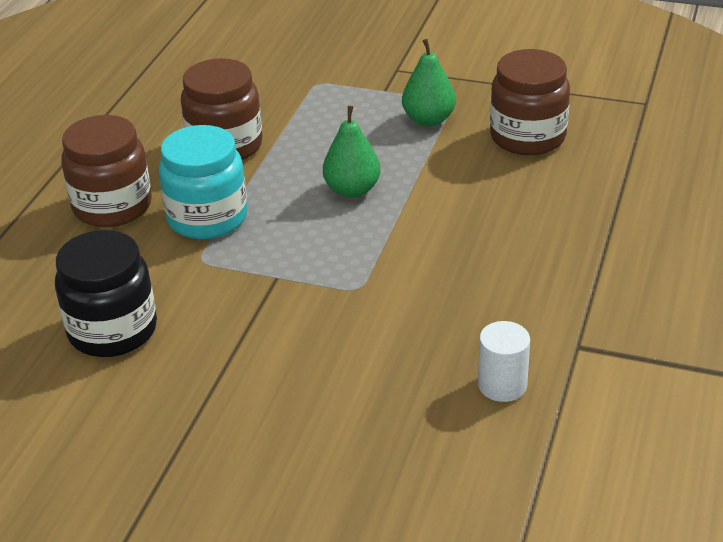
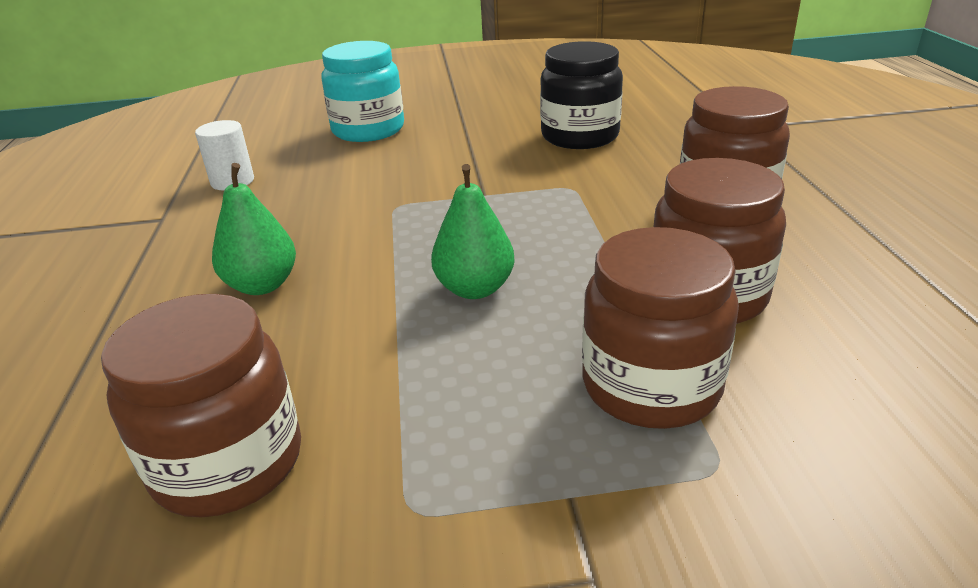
camera: 155 degrees right, 5 degrees down
(207, 218) = (612, 217): turquoise jar -> turquoise jar (368, 130)
(309, 115) = (651, 386): none -> brown jar
(428, 120) = (434, 444): green pear -> green pear (262, 285)

